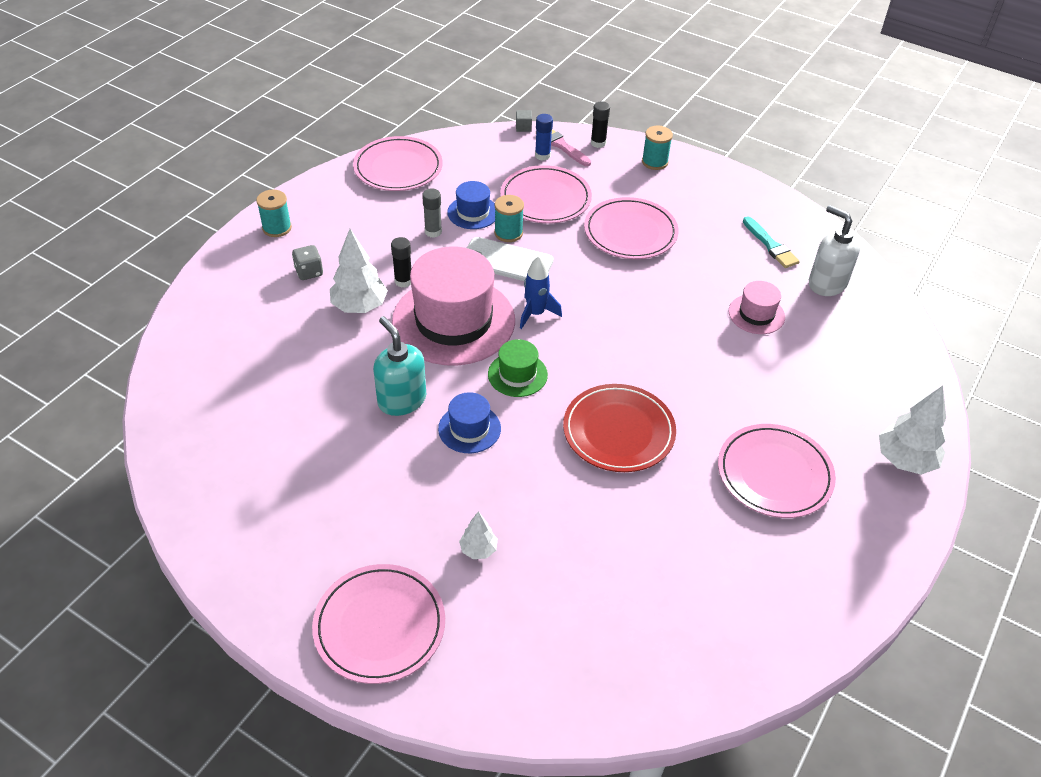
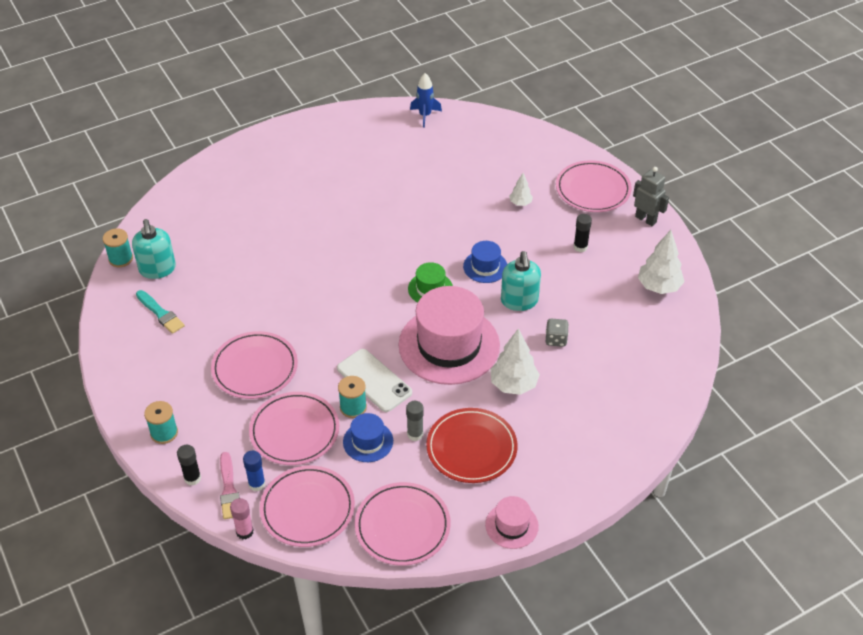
camera: 150 degrees left, 0 degrees up
(274, 602) = (646, 219): none -> grey robot
(277, 228) = (549, 495): turquoise spool -> turquoise spool (121, 259)
(309, 272) = (540, 434): grey dice -> grey dice (556, 339)
(403, 281) = (467, 394): black glue stick -> black glue stick (580, 247)
(523, 127) = (244, 532): grey cube -> pink glue stick
(535, 313) = (385, 327): blue rocket -> blue rocket (425, 115)
(618, 431) = (393, 231): red plate -> red plate (471, 448)
(756, 314) = (231, 267): pink hat -> pink hat (511, 525)
(770, 245) = (160, 313): turquoise brush -> turquoise brush turned 135 degrees clockwise
(774, 474) = (324, 178): pink plate -> pink plate (307, 509)
(826, 283) = (157, 269): white soap dispenser -> turquoise soap dispenser
(905, 460) = (244, 157): white tree -> white tree (659, 287)

